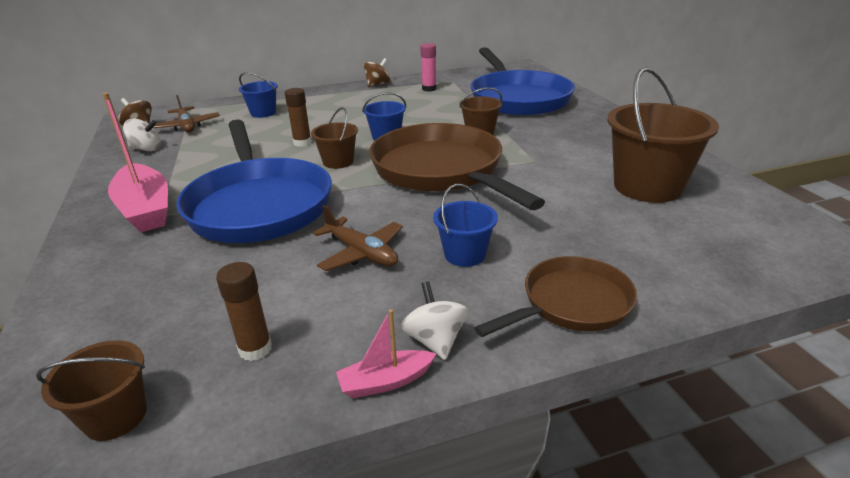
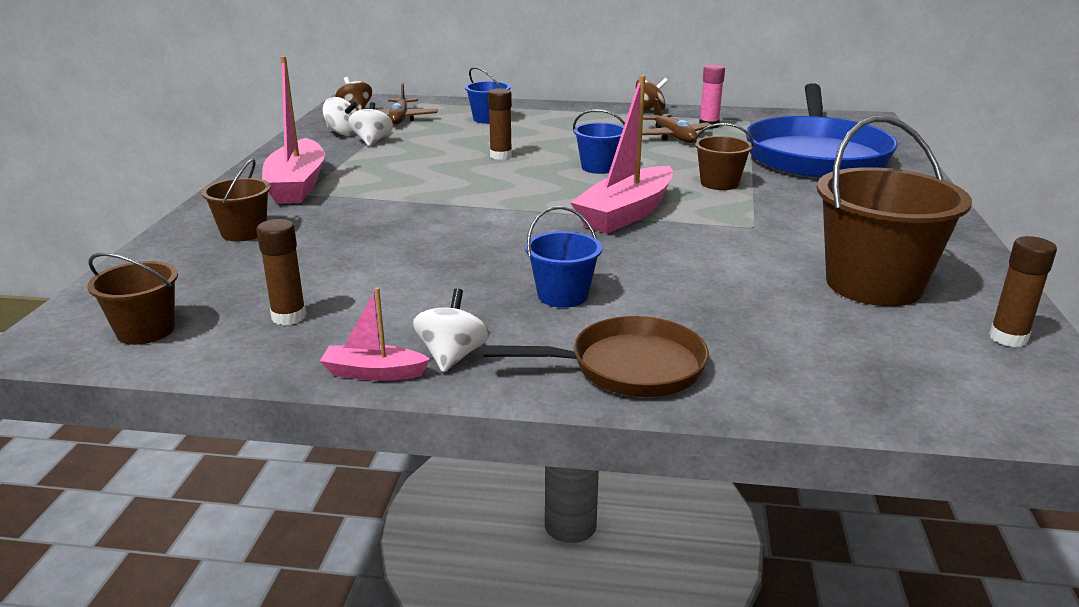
camera: 25 degrees right, 5 degrees down
(180, 152) = (372, 141): none -> white spinning top
(258, 204) = (401, 204): blue pan -> none
(338, 162) = (520, 181): brown bucket -> brown bucket (243, 232)
(361, 253) = (458, 268): brown plane -> brown plane (673, 137)
(441, 171) = (626, 213): brown pan -> pink boat
(755, 205) = (1008, 338): none -> brown glue stick

